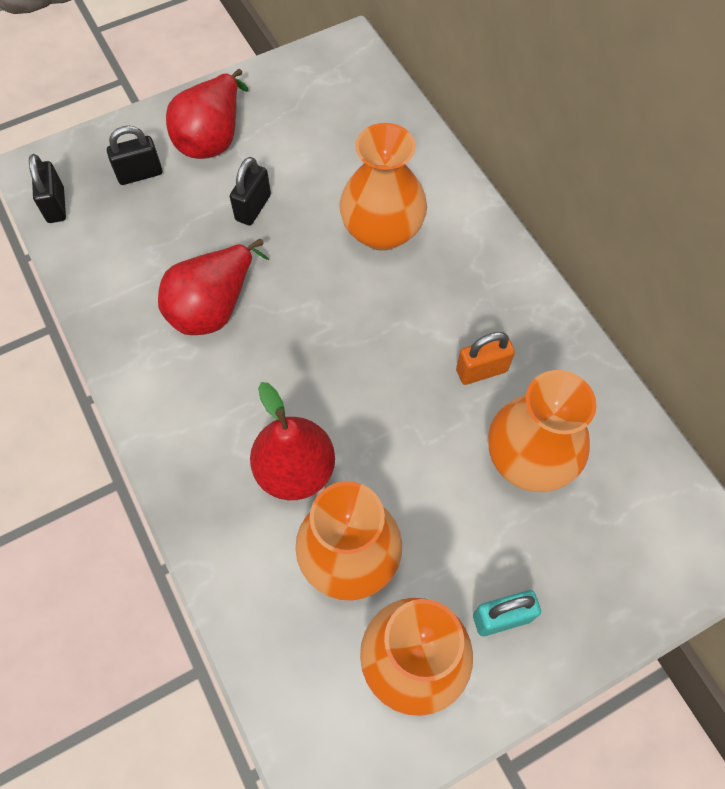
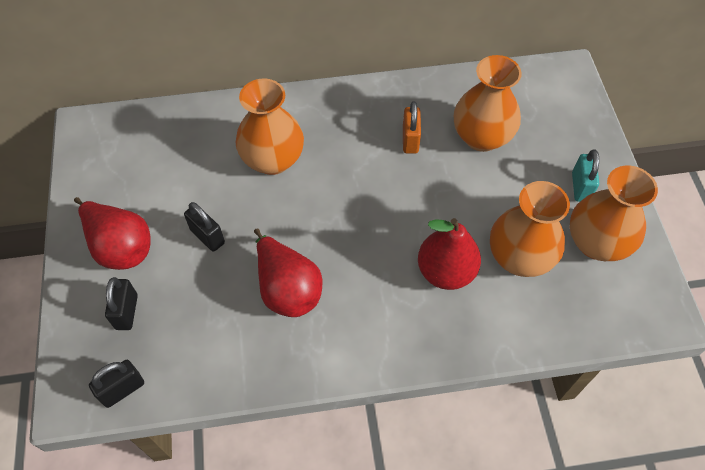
camera: 70 degrees left, 5 degrees down
(56, 205) = (122, 389): black padlock -> black padlock turned 45 degrees counterclockwise

